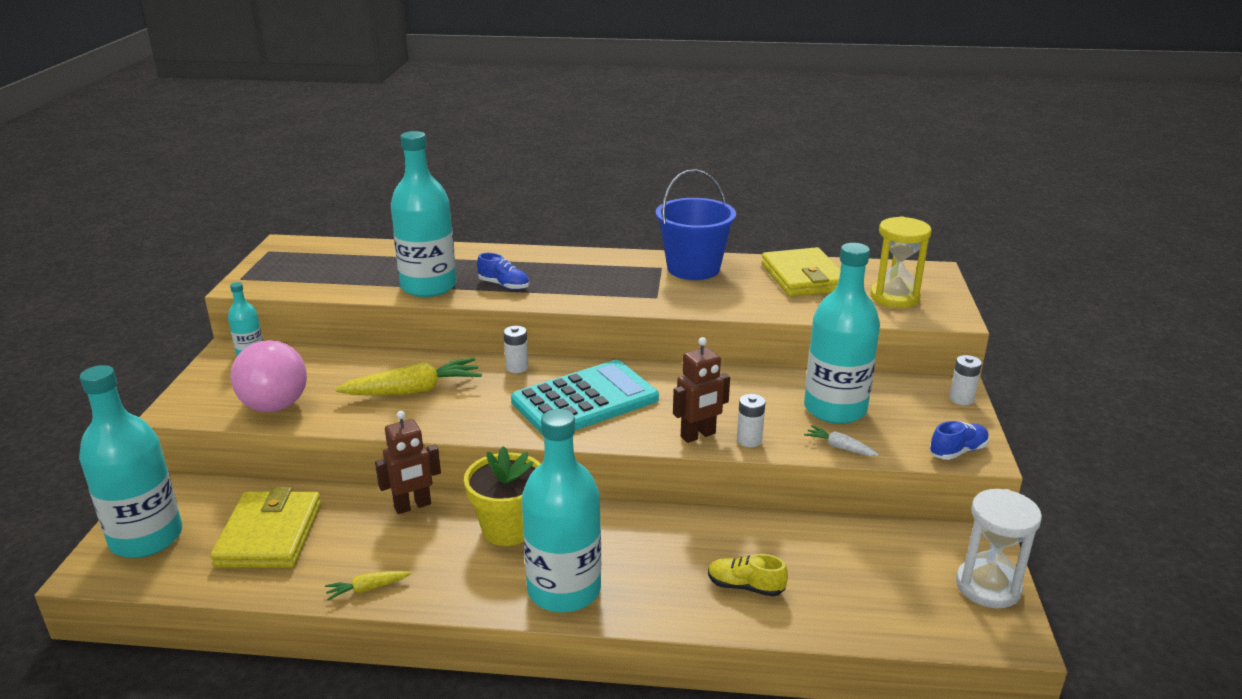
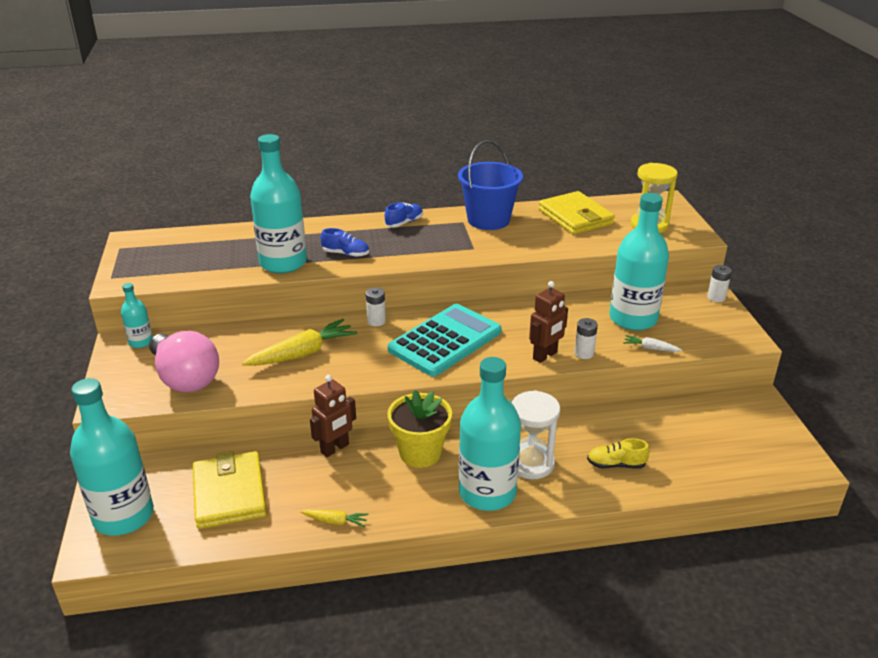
camera: 15 degrees left, 5 degrees up
(368, 589) = (335, 521): yellow carrot -> yellow carrot turned 135 degrees counterclockwise
(958, 451) = (731, 338): blue shoe -> blue shoe (404, 223)
(988, 586) = (777, 433): white hourglass -> white hourglass (530, 463)

